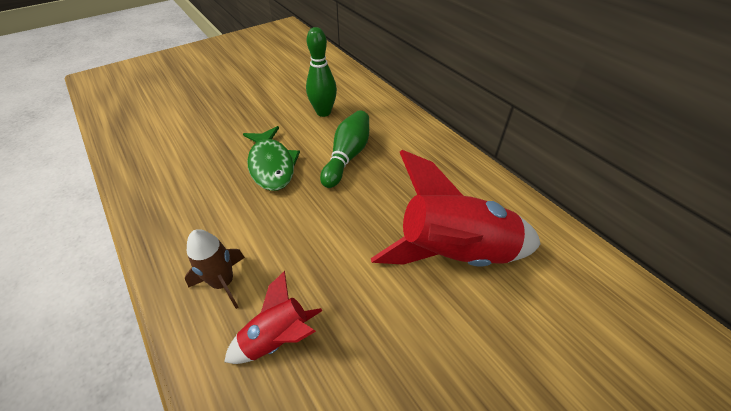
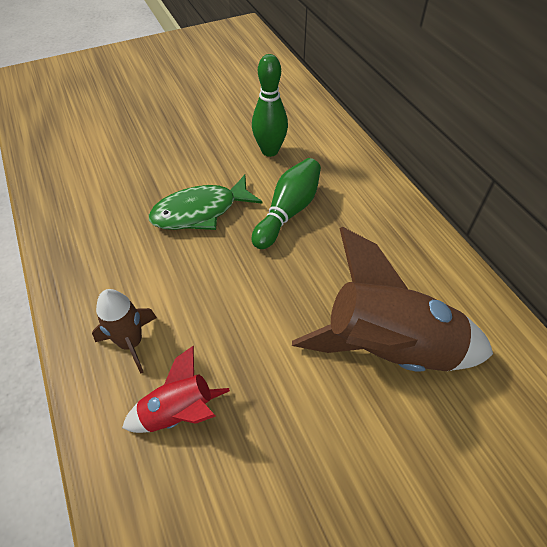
camera: 10 degrees right, 5 degrees up
(272, 165) = (200, 211): green fish -> green fish turned 75 degrees clockwise
(453, 252) = (388, 348): red rocket -> brown rocket

